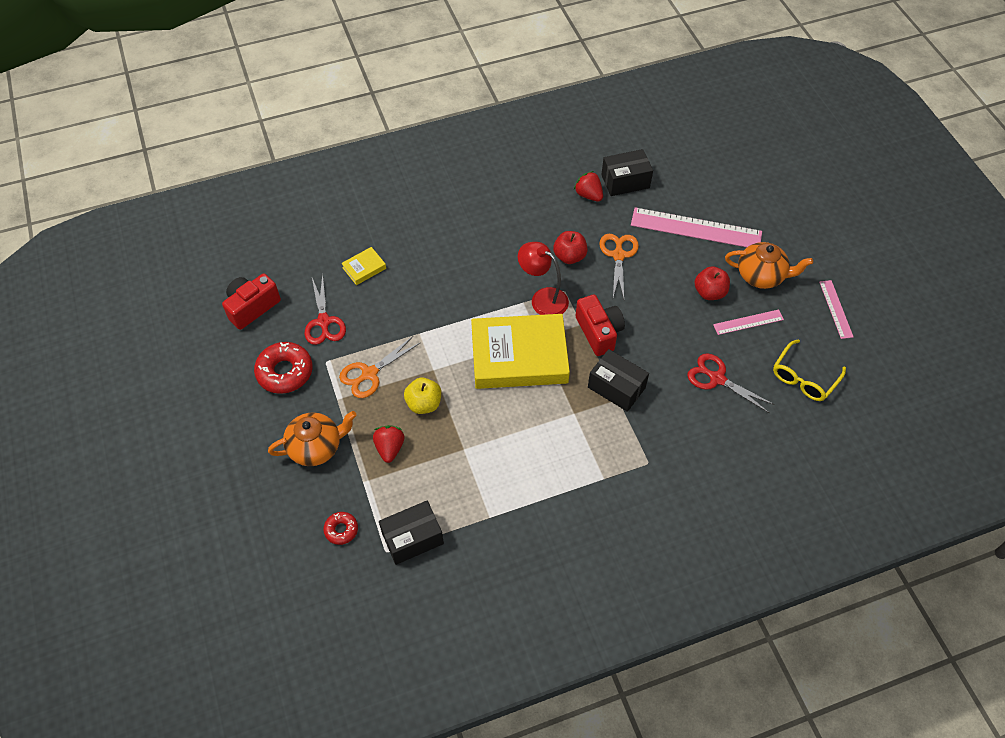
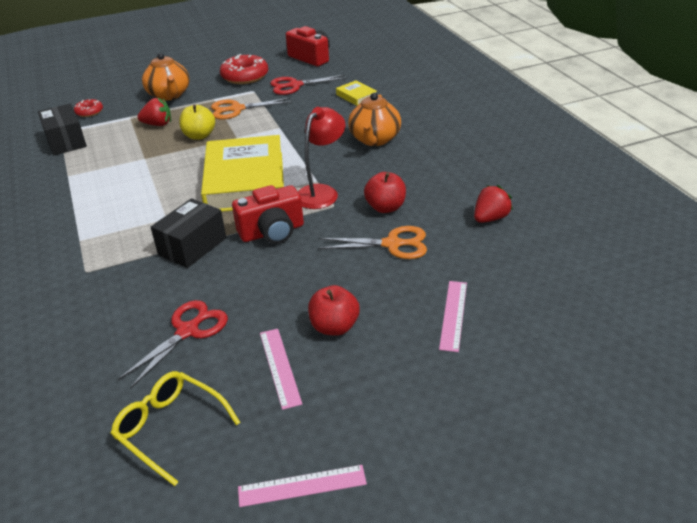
camera: 90 degrees right, 20 degrees down
(369, 374) = (237, 109): orange scissors -> orange scissors turned 60 degrees counterclockwise
(625, 181) = (525, 247): black box -> none
(696, 229) = (453, 315): pink ruler -> pink ruler, size x0.51
(761, 276) = (369, 386): orange teapot -> orange teapot (374, 139)

